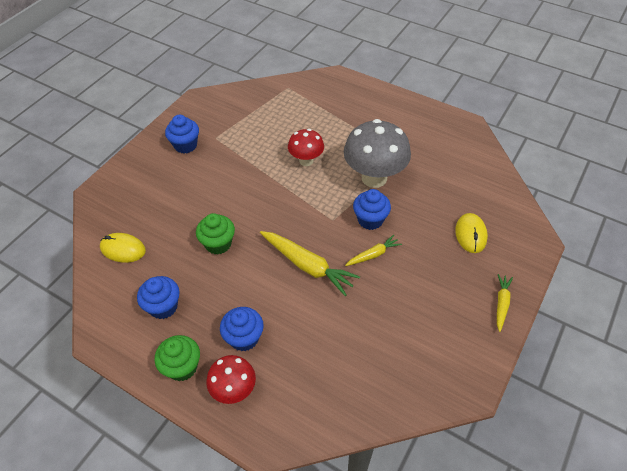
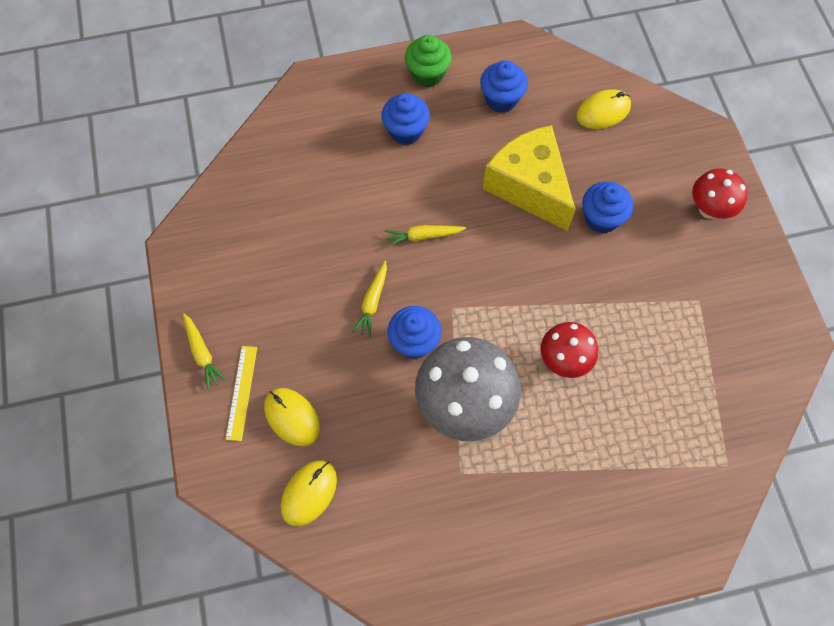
camera: 135 degrees right, 15 degrees up
(185, 145) = (713, 261): blue cupcake -> blue cupcake (601, 218)
(218, 244) = (529, 187): green cupcake -> yellow cheese
(234, 390) = (369, 92): red mushroom -> red mushroom (709, 209)
(307, 266) = (423, 236): yellow carrot -> yellow carrot, size x0.56
(488, 198) = (309, 493): none -> yellow mouse
(491, 266) = (241, 392): none -> yellow ruler

